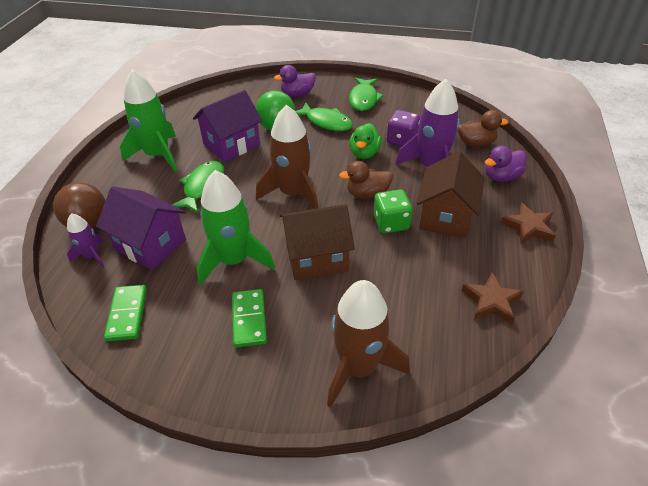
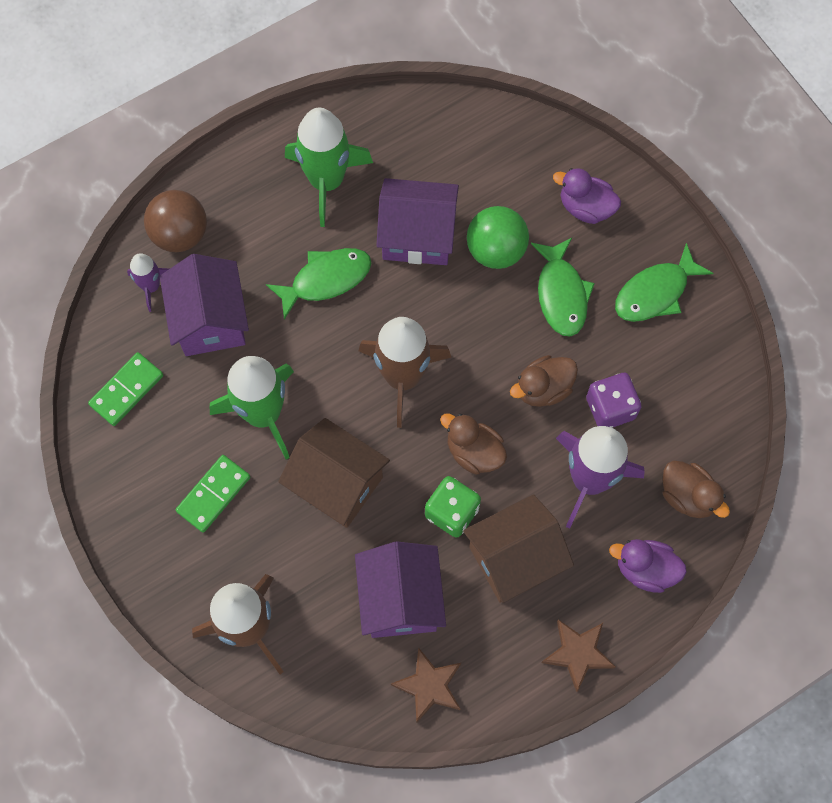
camera: 45 degrees right, 25 degrees up
(364, 153) = (543, 389): green duck -> brown duck
(420, 277) = (400, 599): none -> purple house

